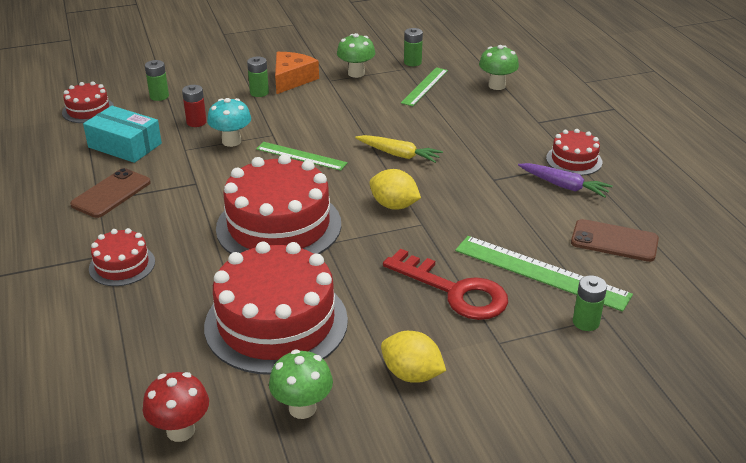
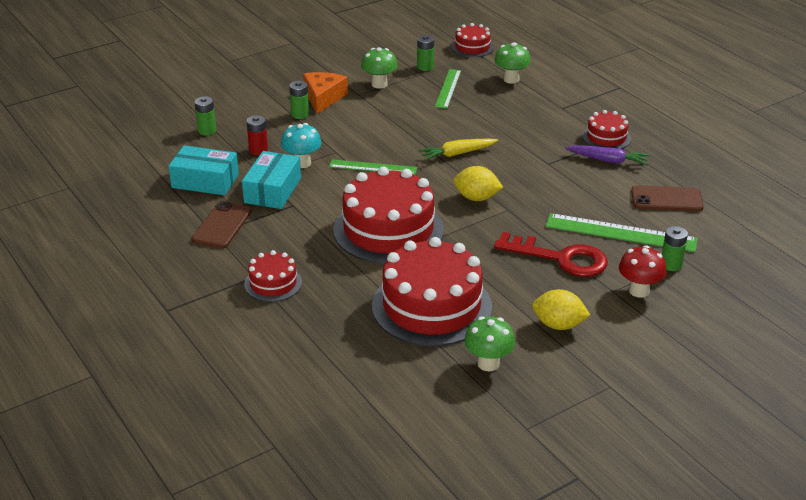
camera: 15 degrees left, 0 degrees up
(88, 110) = (147, 153): red cake -> red cake (472, 47)
(180, 430) = (403, 396): red mushroom -> red mushroom (639, 291)
(185, 165) = (273, 190): none -> turquoise box
(398, 154) = (457, 154): yellow carrot -> yellow carrot turned 150 degrees clockwise

